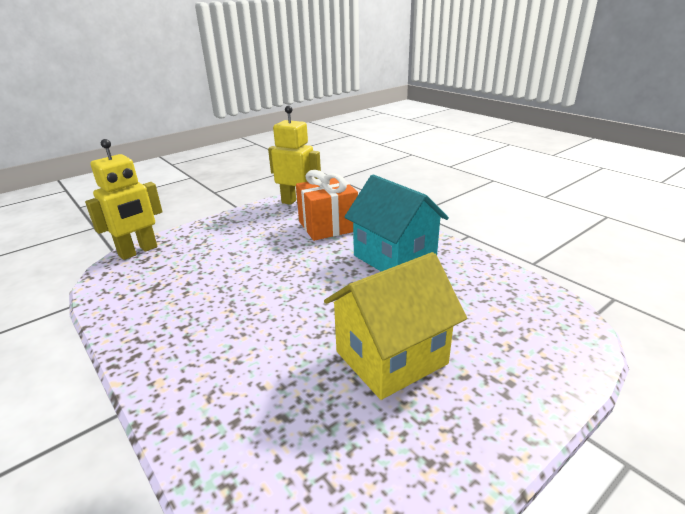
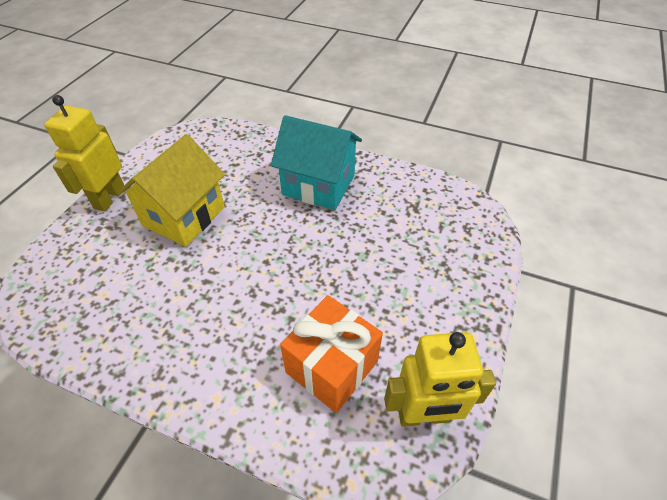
camera: 150 degrees right, 20 degrees up
(138, 251) = (487, 234): yellow robot -> yellow robot (109, 198)
(394, 257) = (217, 332): turquoise house -> turquoise house (318, 185)

